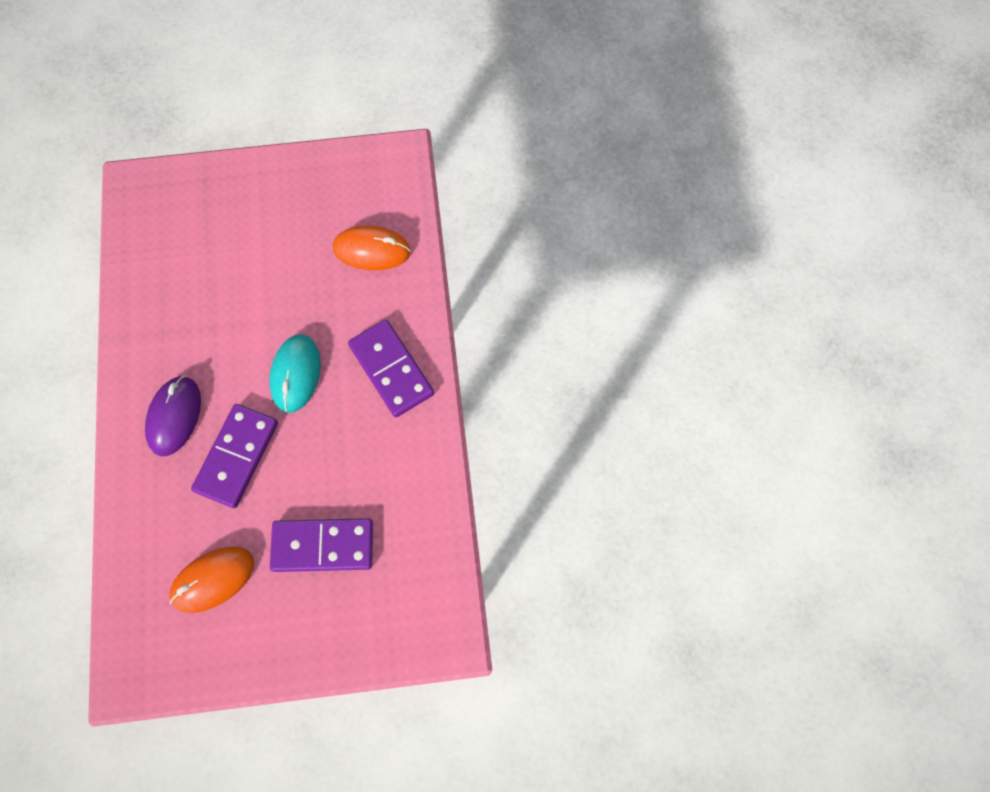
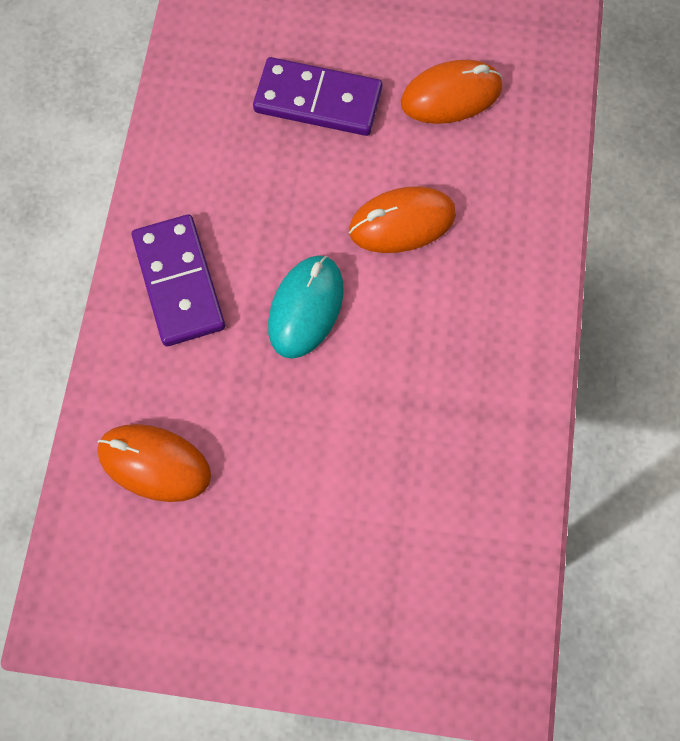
camera: 165 degrees left, 0 degrees up
(174, 416) = (475, 292): purple mouse -> none
(237, 456) = (402, 223): purple domino -> orange mouse

